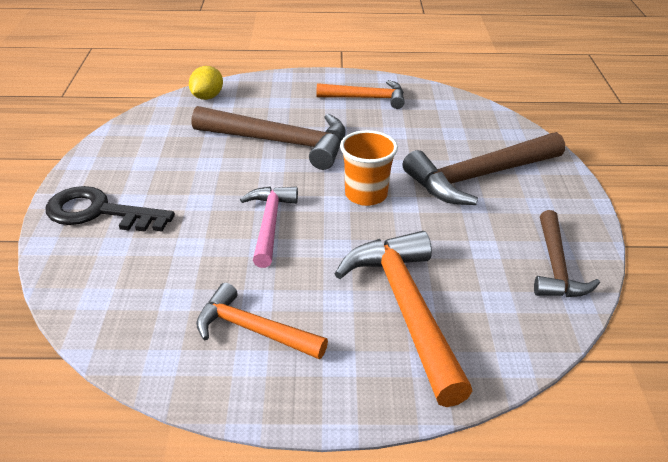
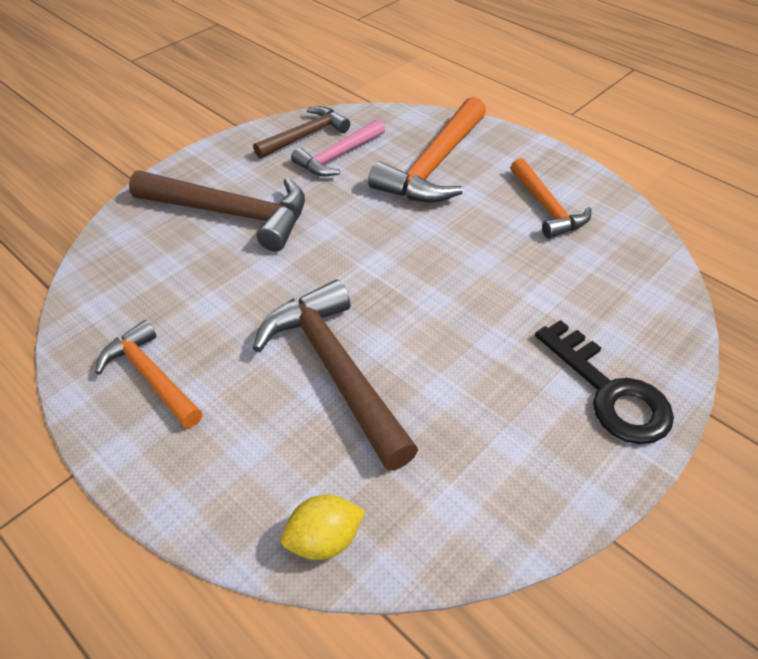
camera: 135 degrees left, 10 degrees up
(269, 224) = (455, 277): pink hammer -> pink hammer (338, 156)
(366, 195) = (342, 254): orange cup -> none

